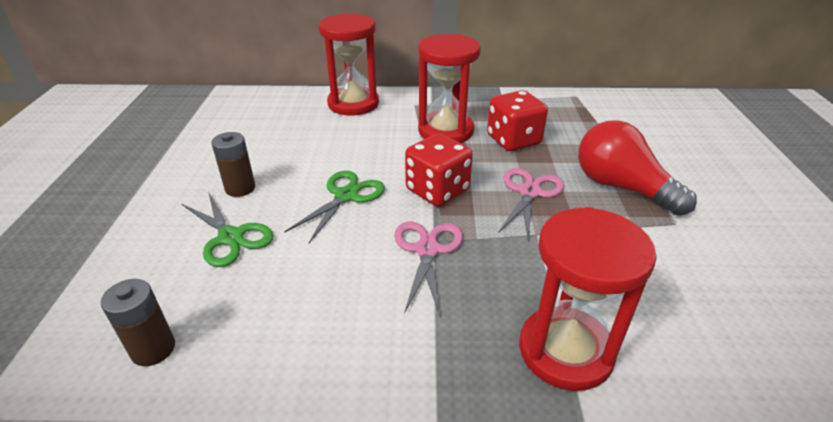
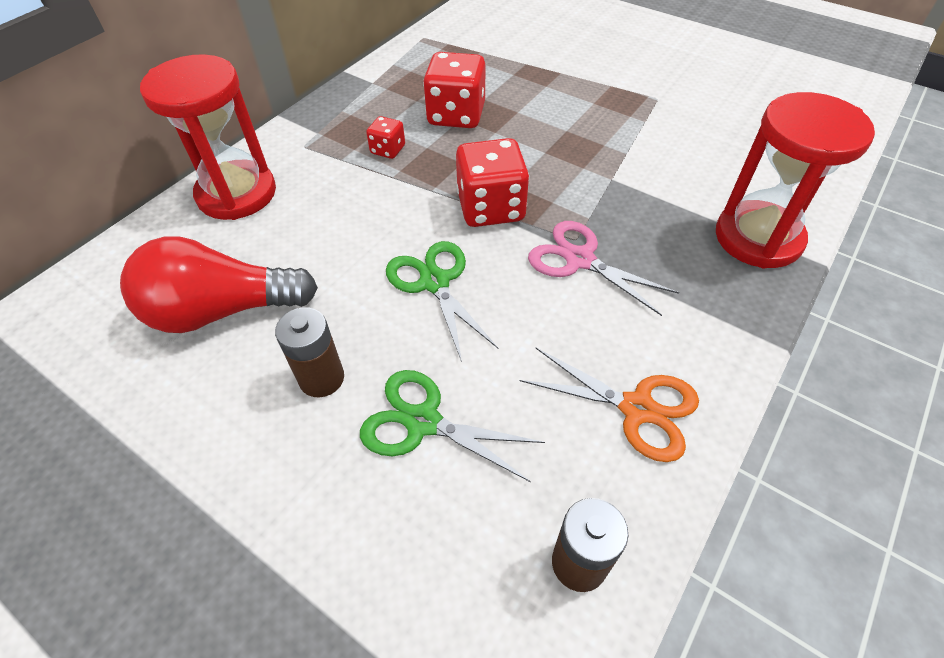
camera: 55 degrees left, 15 degrees up
(230, 237) = (423, 422): green scissors -> green scissors turned 150 degrees counterclockwise
(301, 333) = (637, 409): none -> orange scissors
(445, 131) = (388, 150): red hourglass -> red dice
(529, 192) = (550, 150): pink scissors -> none
(621, 187) = (589, 97): red light bulb -> red light bulb (222, 310)

